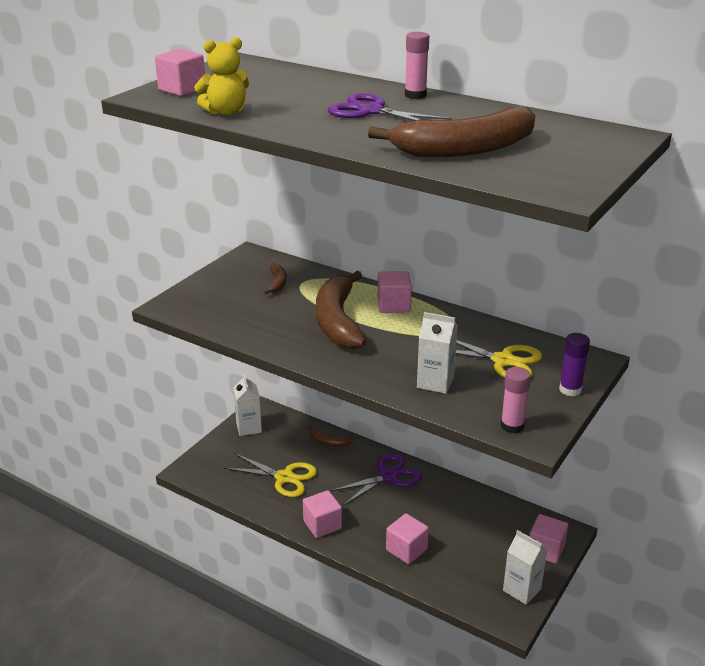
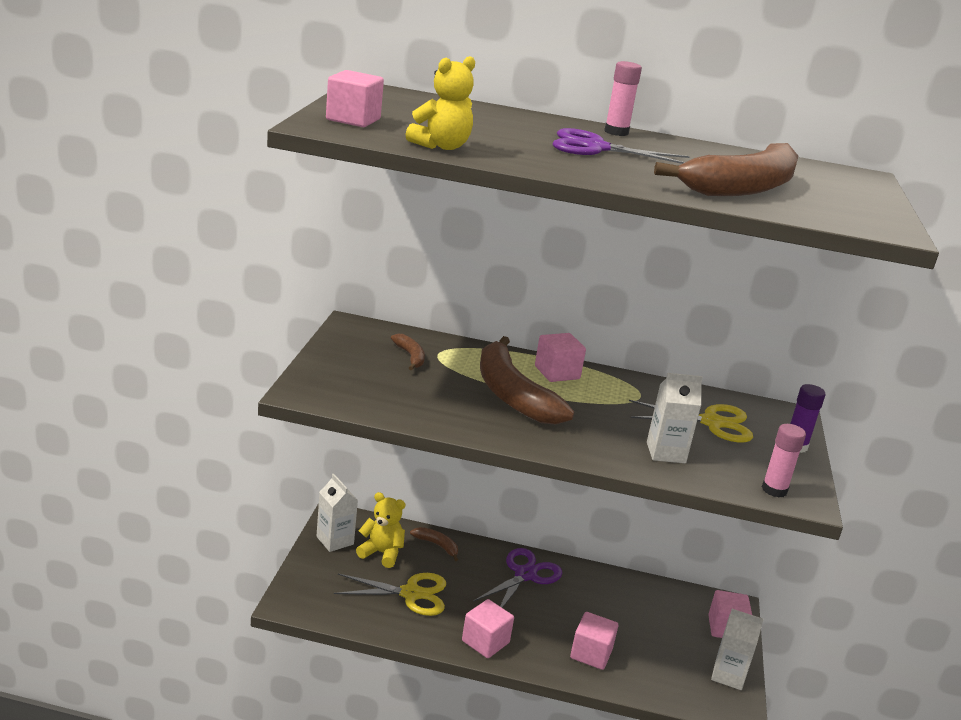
camera: 25 degrees left, 5 degrees down
(279, 442) = (381, 553): none -> yellow teddy bear
(328, 442) = (437, 545): brown banana -> brown banana turned 150 degrees counterclockwise

